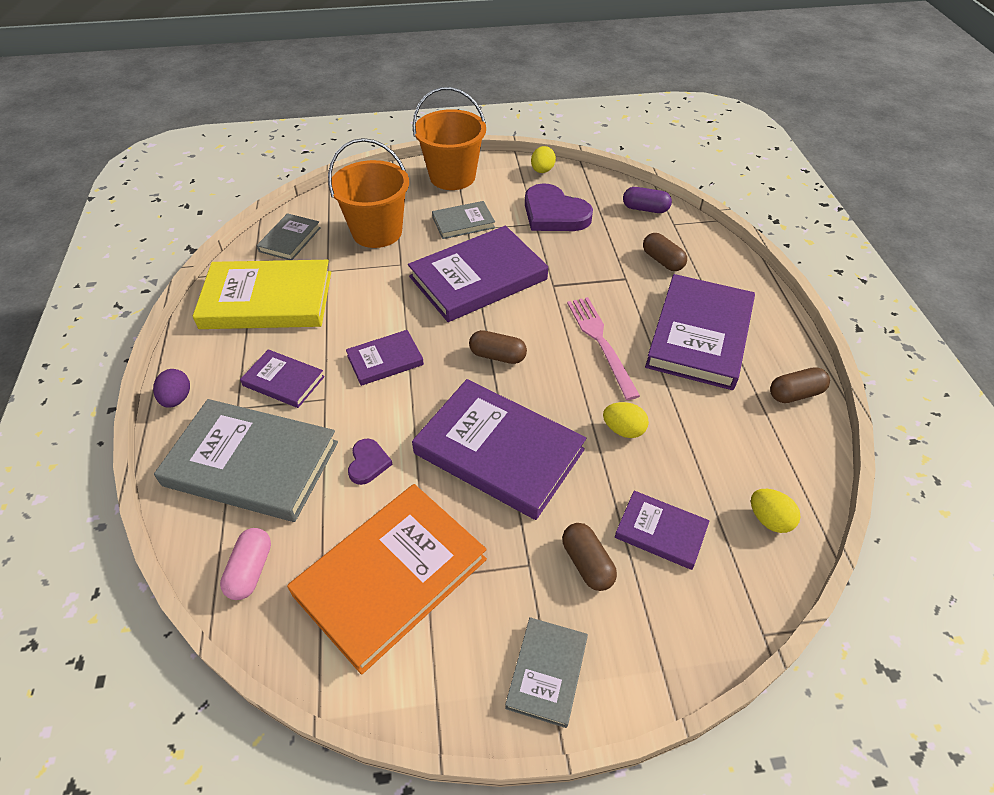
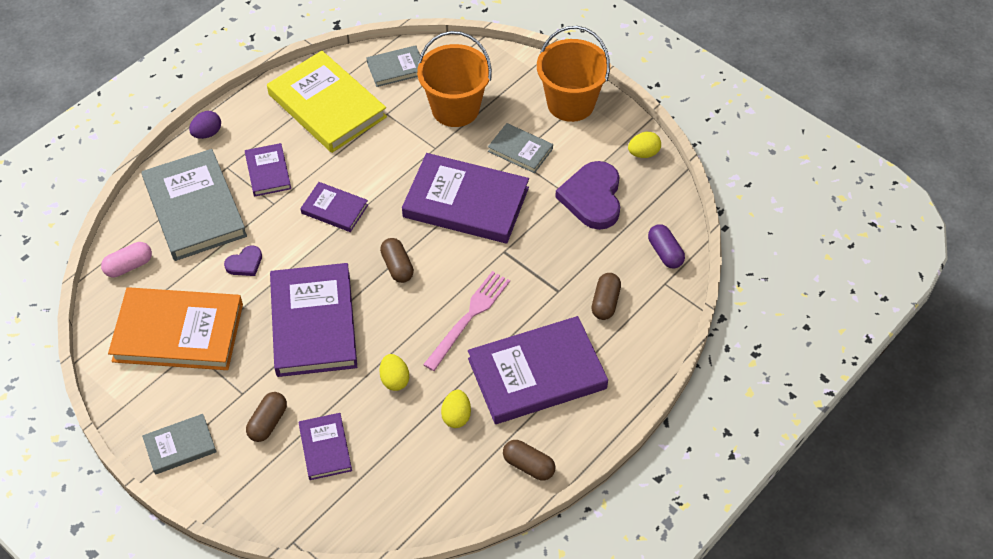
camera: 50 degrees right, 5 degrees up
(769, 520) = (388, 504): yellow egg -> yellow egg (456, 416)

